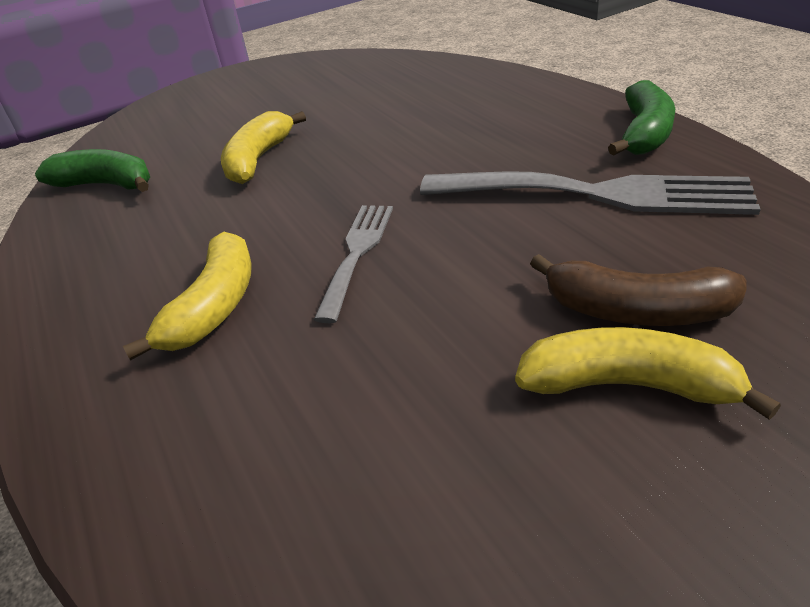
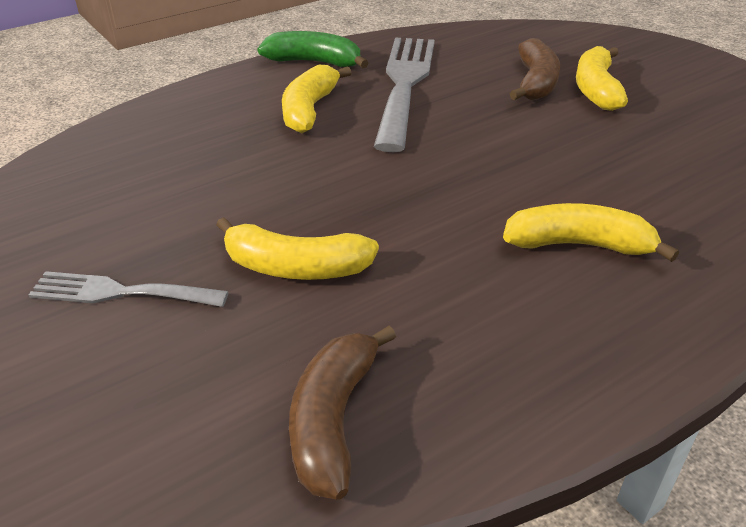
camera: 100 degrees left, 0 degrees up
(106, 185) = (333, 420): green banana -> brown banana
(357, 253) = (489, 179): grey fork -> grey fork (120, 292)
(518, 141) = (309, 110): none -> yellow banana

